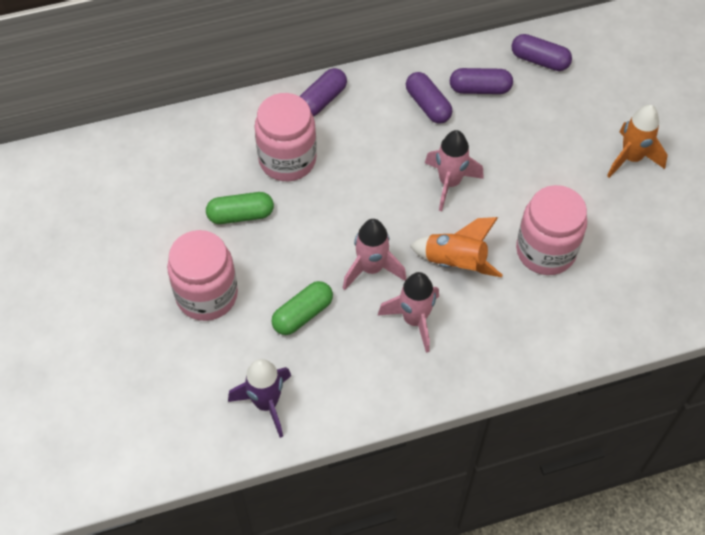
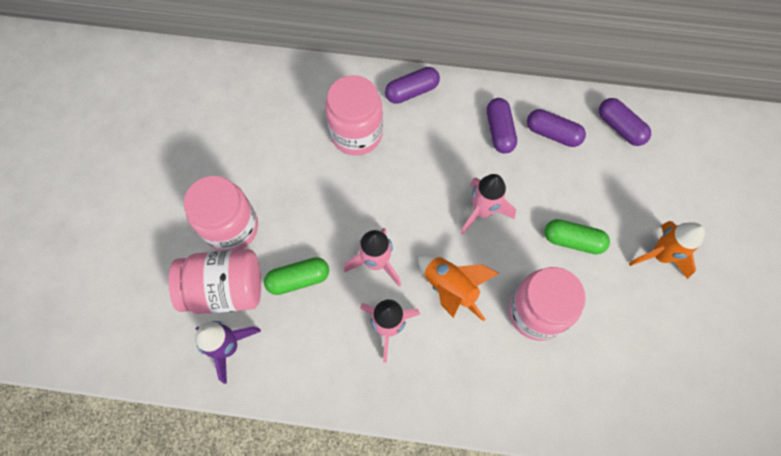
camera: 25 degrees right, 10 degrees up
(233, 353) = (225, 289): none -> pink jar
(241, 215) = (294, 168): green capsule -> green capsule (573, 240)

